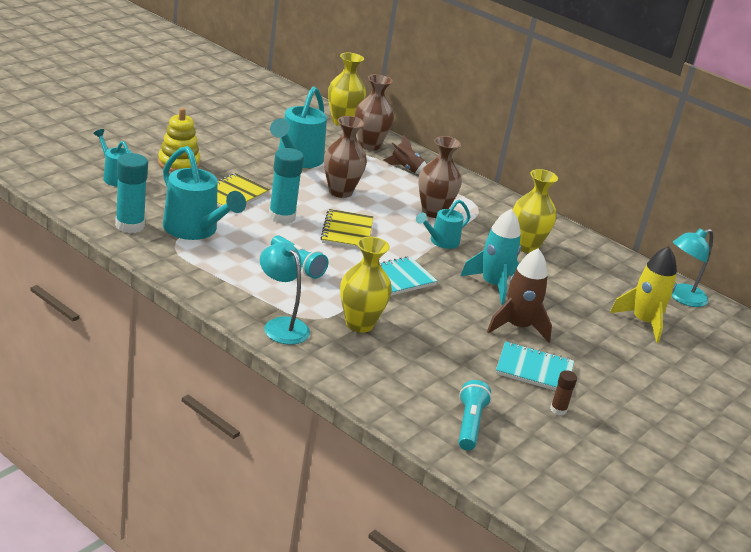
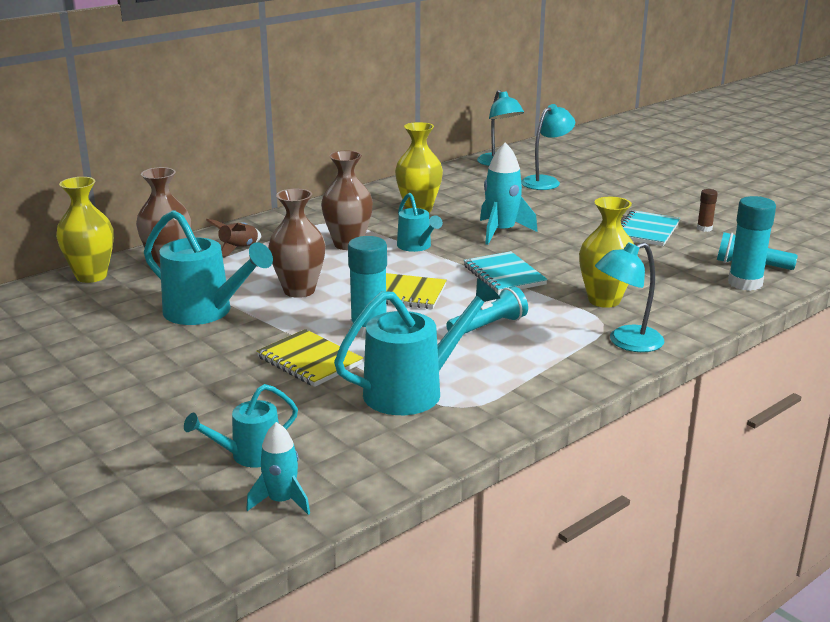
camera: 75 degrees left, 5 degrees down
(68, 186) = (281, 501): none -> turquoise rocket
(130, 225) = (408, 441): turquoise glue stick -> turquoise glue stick (745, 283)
(178, 163) = (207, 400): yellow stacking toy -> none
(517, 327) = (576, 229): brown rocket -> none
(643, 322) = (546, 181): yellow rocket -> turquoise lamp

